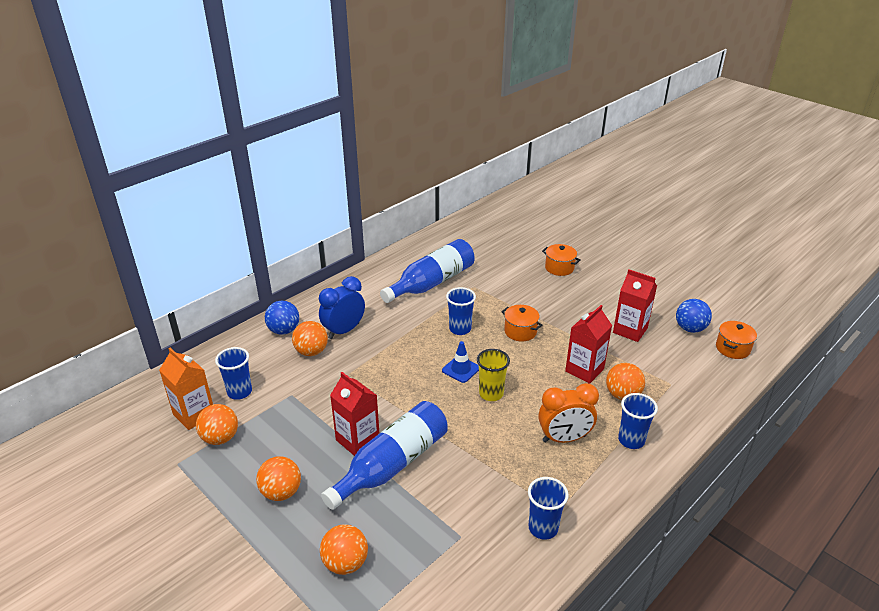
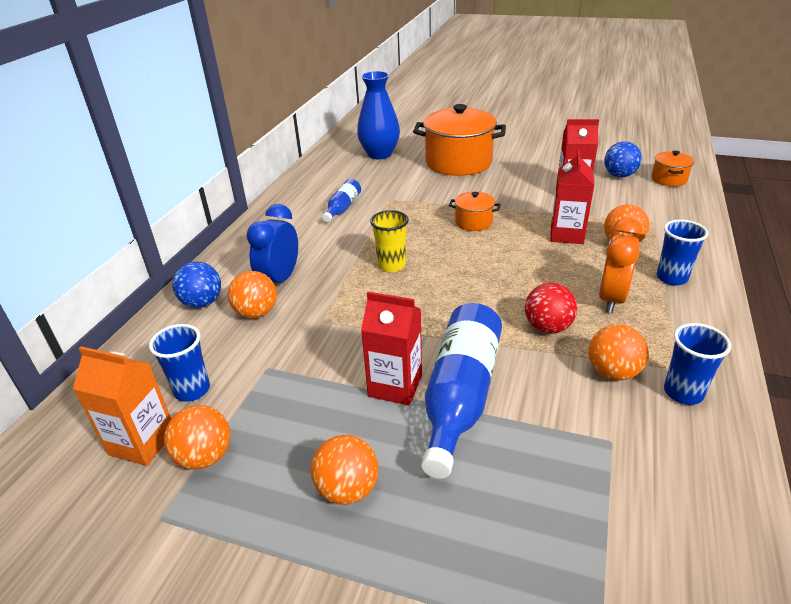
camera: 25 degrees left, 0 degrees up
(345, 563) = (510, 540): orange ball -> orange ball (612, 372)
(432, 283) = (342, 208): blue bottle -> blue bottle, size x0.52
(460, 329) = (410, 238): blue cup -> none
(461, 369) = (446, 273): blue traffic cone -> none
(491, 394) = (499, 285): yellow cup -> yellow cup (391, 265)
(494, 441) = (547, 327): none -> red ball
(501, 238) = (379, 154): none -> blue vase
(559, 268) = (458, 162): orange pot -> orange pot, size x2.11
(564, 438) = (611, 299): orange clock -> orange clock turned 150 degrees clockwise

